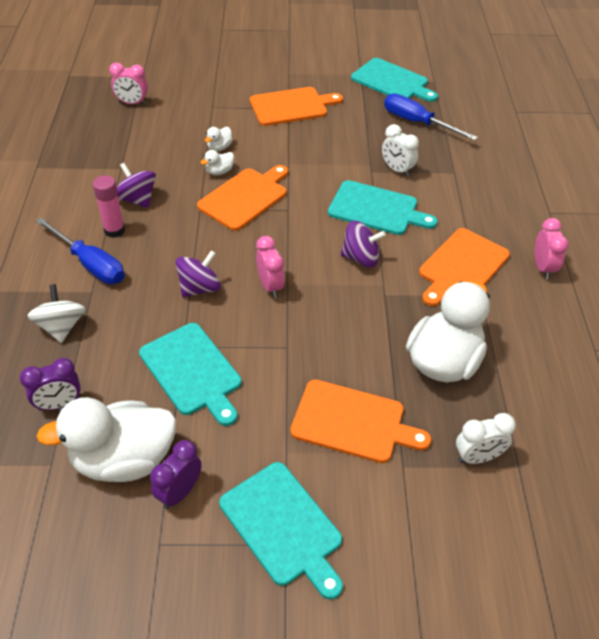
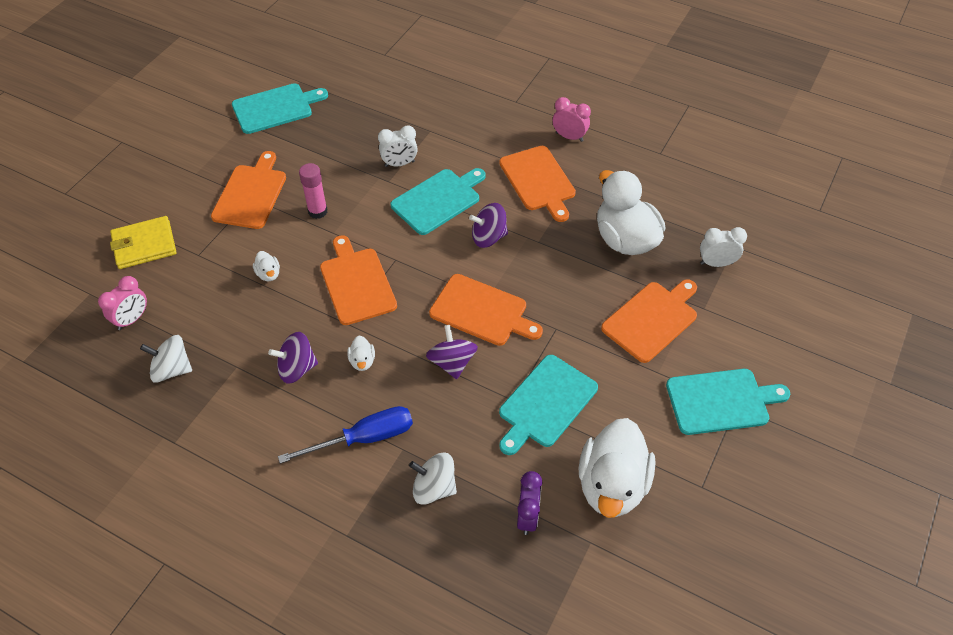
camera: 60 degrees left, 5 degrees up
(99, 139) = (172, 369): none -> white spinning top
(114, 230) = (329, 403): pink glue stick -> pink glue stick (318, 211)
(179, 492) = (662, 456): purple clock -> none
(192, 371) = (545, 403): turquoise cutting board -> turquoise cutting board turned 135 degrees clockwise
(202, 80) = (144, 245): none -> yellow wallet
(219, 172) = (305, 288): white duck -> white duck (362, 361)
(270, 286) = (482, 311): pink clock -> orange cutting board
(360, 258) = (488, 237): purple spinning top -> purple spinning top turned 135 degrees counterclockwise
(417, 122) = (348, 120): blue screwdriver -> none
(477, 457) = (716, 263): white clock -> white clock turned 105 degrees counterclockwise

